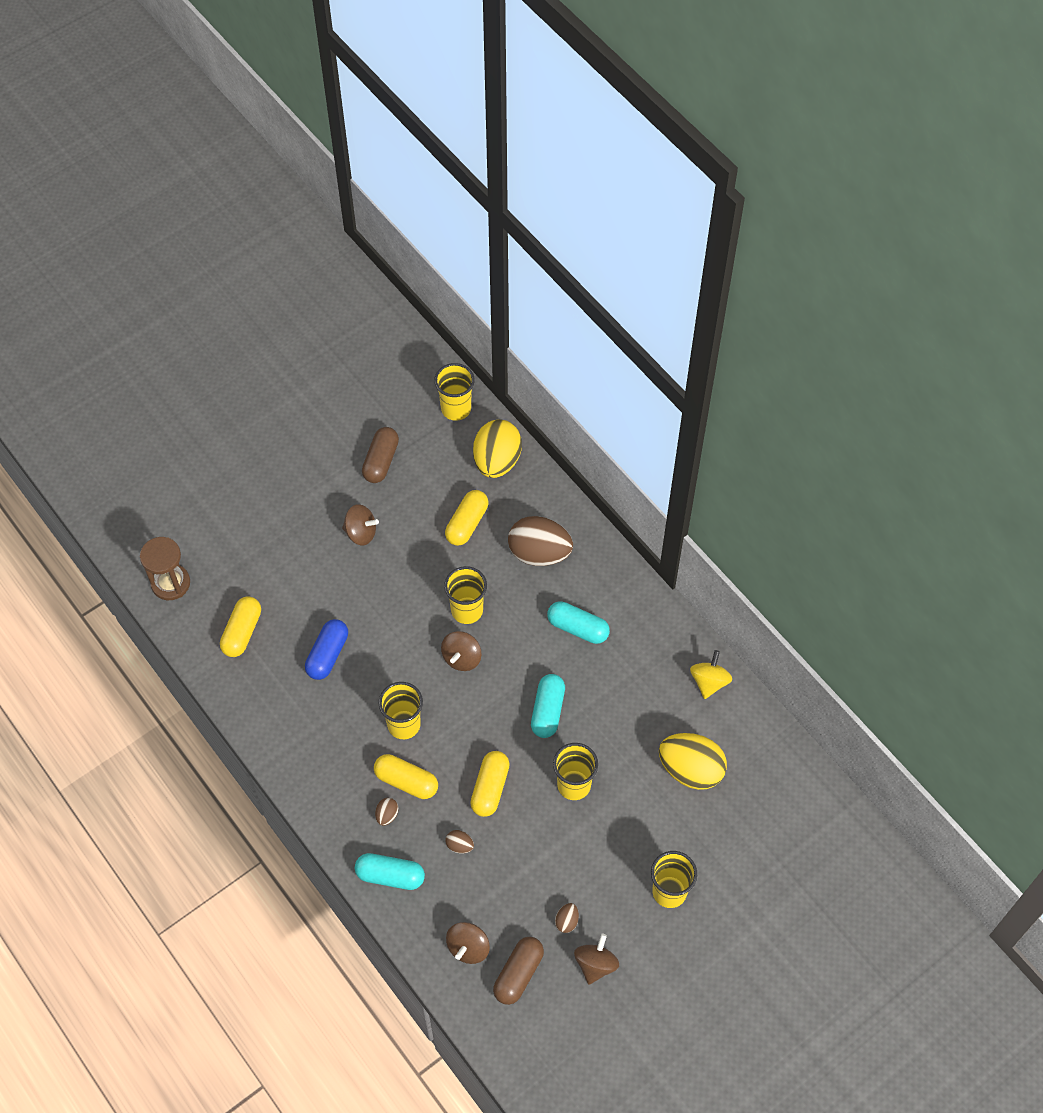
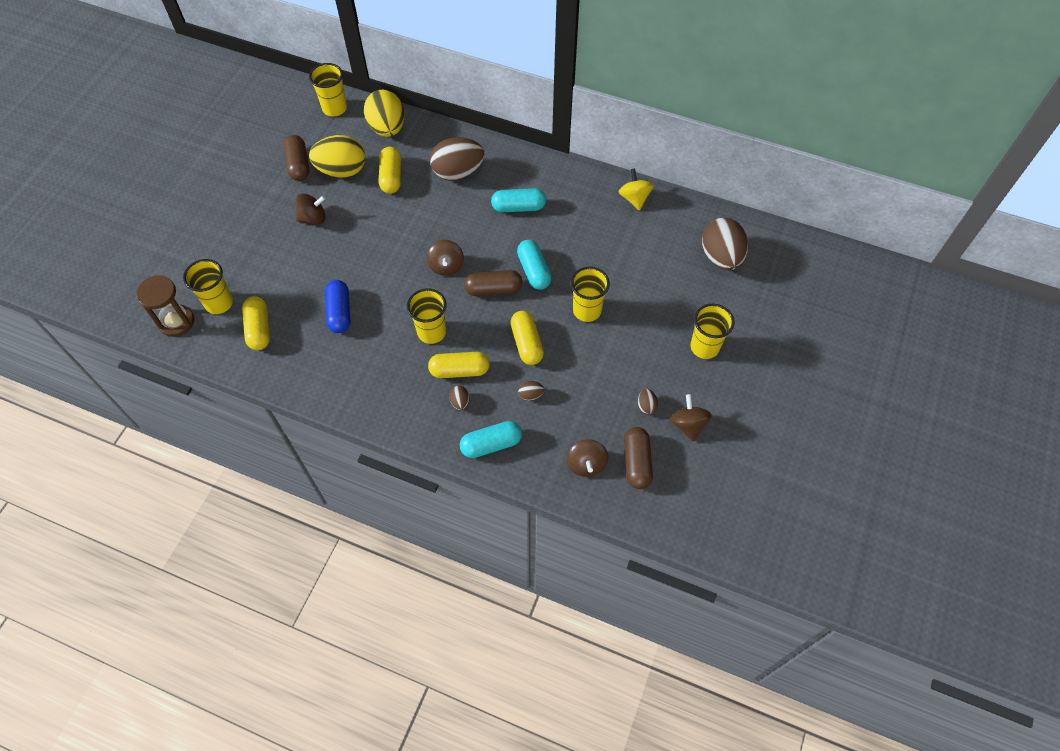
camera: 30 degrees left, 0 degrees up
(467, 610) = (429, 233): yellow cup -> yellow cup (219, 303)
(493, 710) = (493, 289): none -> brown capsule
(690, 770) = (662, 260): yellow egg -> yellow egg (342, 170)
(757, 800) = (721, 257): none -> brown egg

